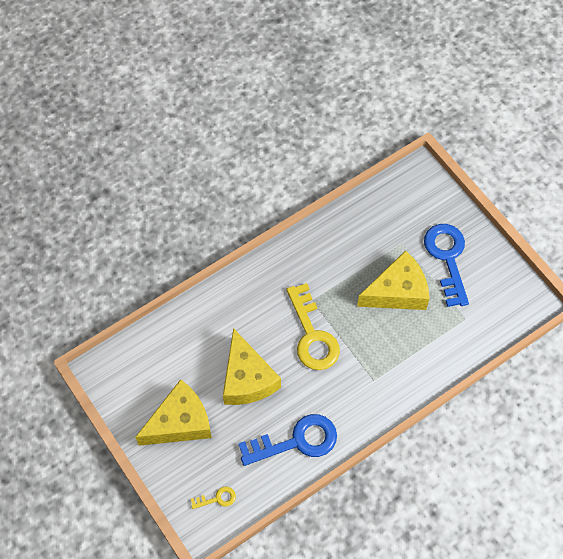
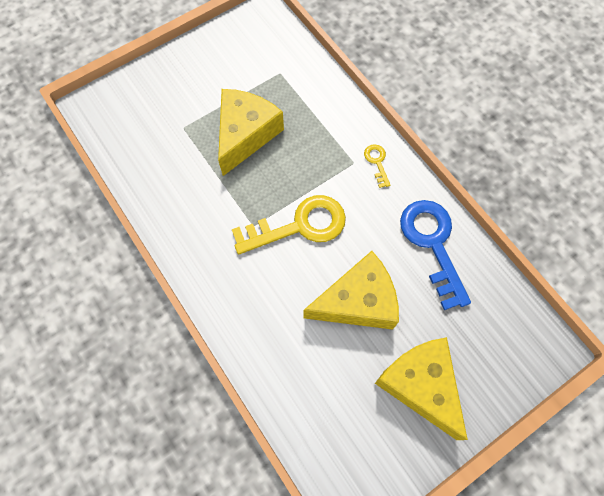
camera: 90 degrees left, 5 degrees up
(217, 499) = (513, 335): yellow key -> yellow key (377, 162)
(397, 292) = (245, 135): yellow cheese -> yellow cheese turned 45 degrees clockwise
(447, 258) = (206, 85): blue key -> none

